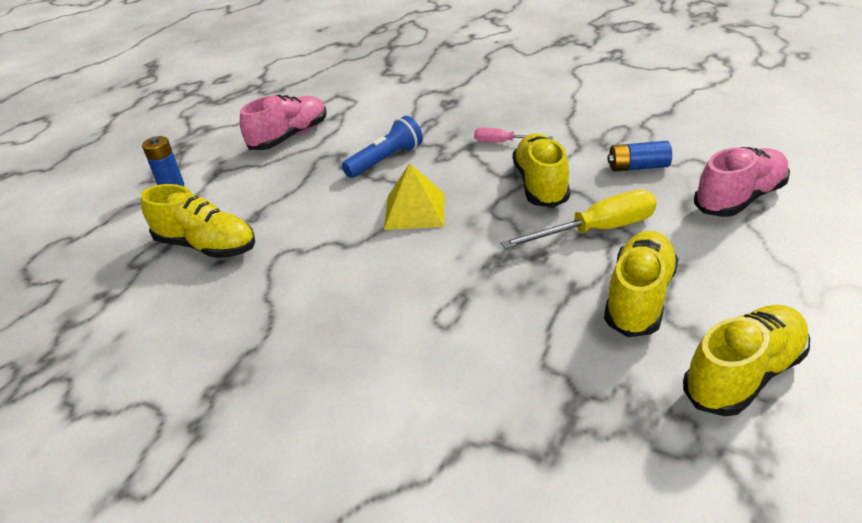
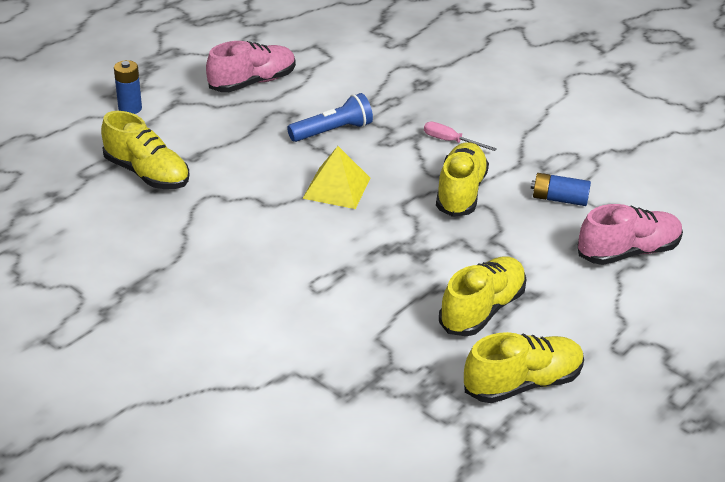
camera: 10 degrees right, 0 degrees up
(597, 230) = (484, 247): yellow screwdriver -> none

